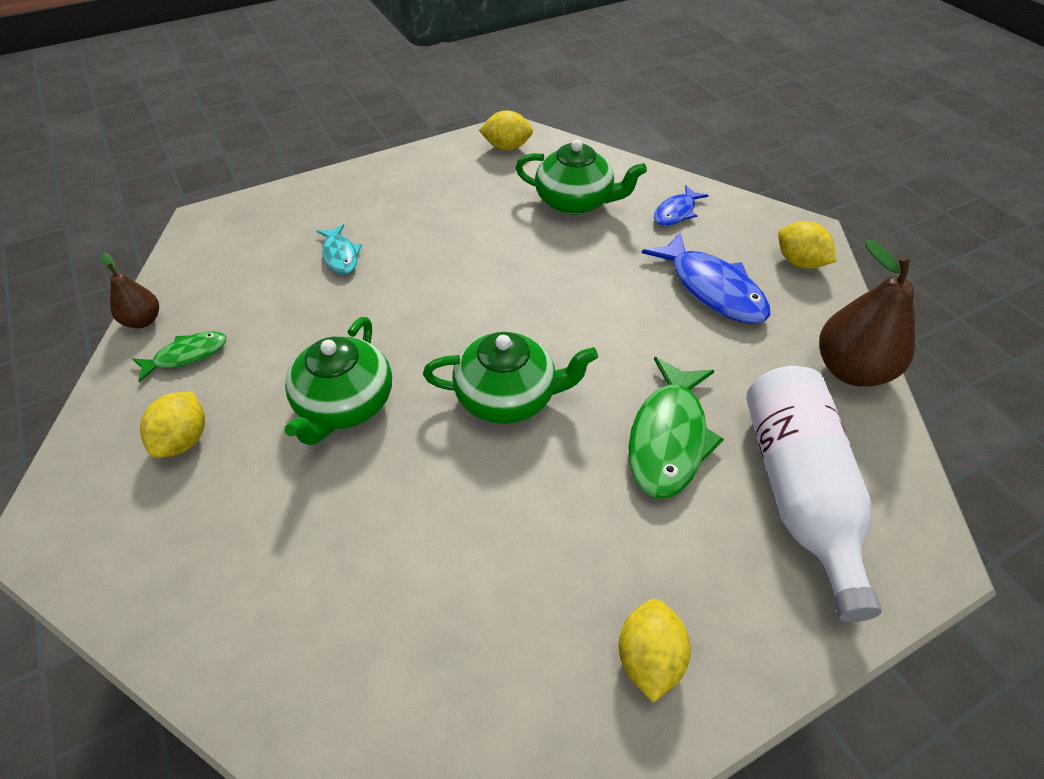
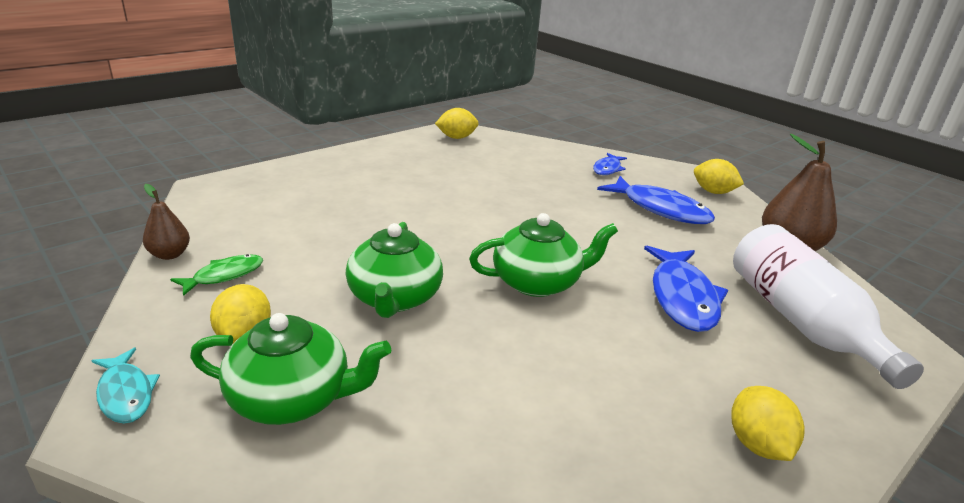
camera: 15 degrees left, 20 degrees down
(340, 255) = (345, 203): turquoise fish -> turquoise fish (126, 393)
(575, 202) = (527, 165): green teapot -> green teapot (292, 398)
(668, 438) = (682, 297): green fish -> blue fish

